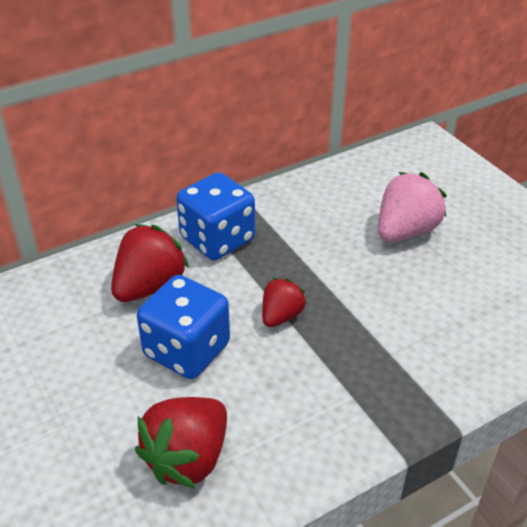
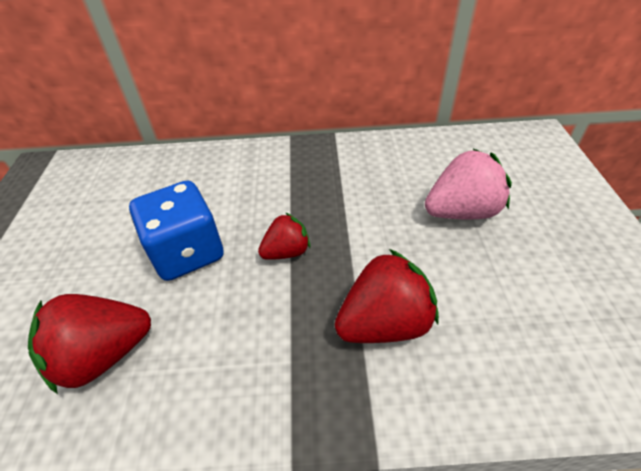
camera: 30 degrees right, 5 degrees up
(150, 286) = (206, 189): red strawberry -> red strawberry (384, 323)
(217, 239) = (287, 167): blue dice -> none

